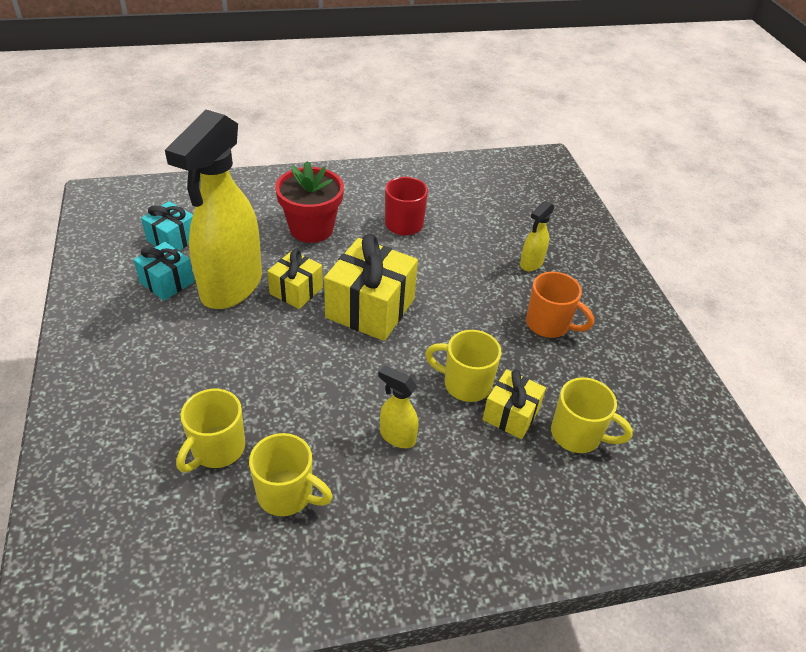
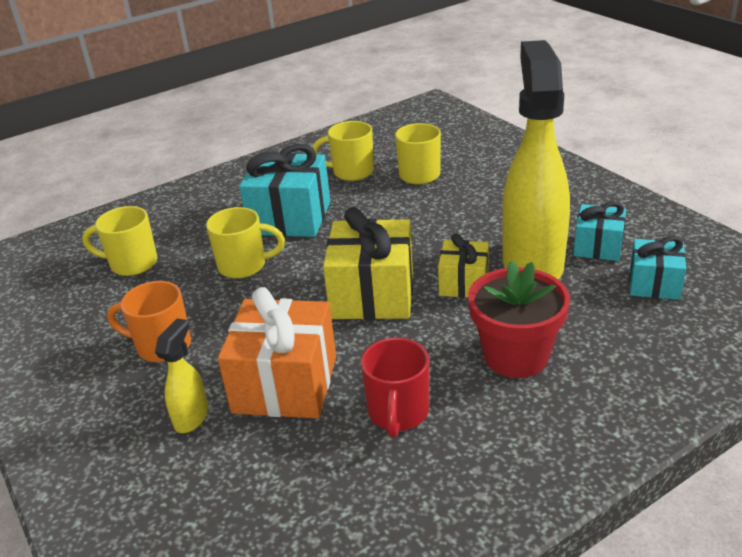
camera: 165 degrees right, 10 degrees down
(397, 436) = (290, 218): yellow spray bottle -> turquoise gift
(465, 263) = (285, 384): none -> orange gift
(511, 414) = (195, 258): yellow gift -> none

